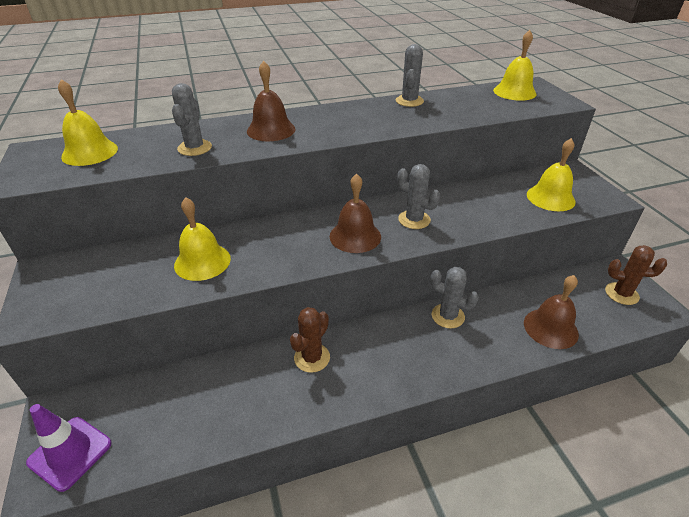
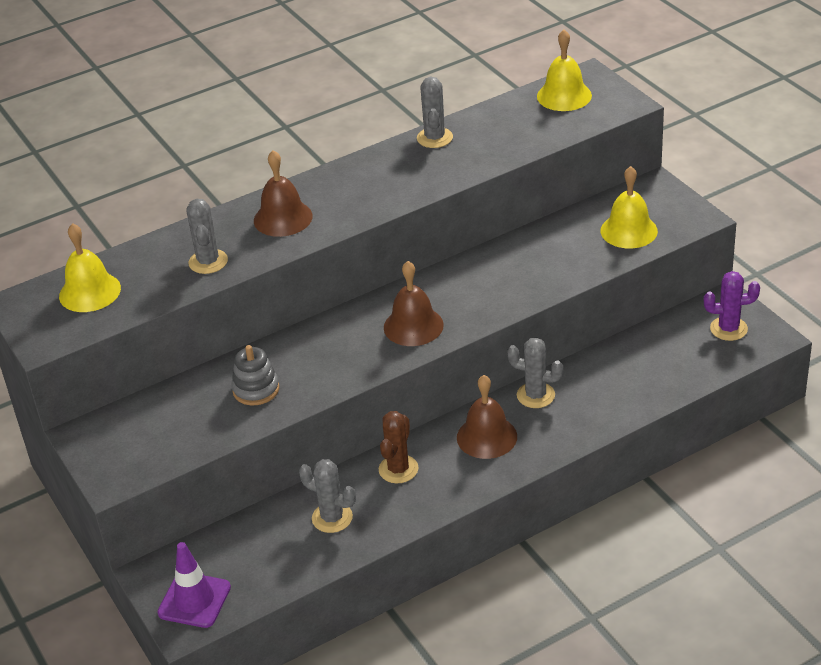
camera: 10 degrees left, 0 degrees up
(202, 261) = (256, 389): yellow bell -> grey stacking toy
(414, 220) = (474, 292): grey cactus -> grey cactus (332, 518)
(550, 328) = (650, 384): brown bell -> brown bell (486, 437)
(621, 294) = (728, 329): brown cactus -> purple cactus

